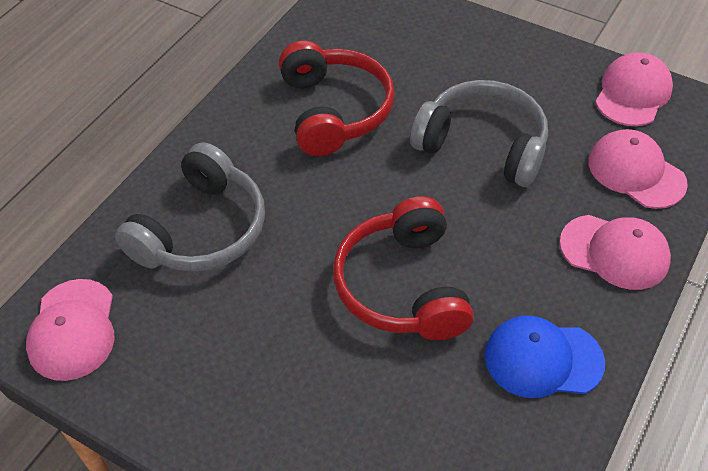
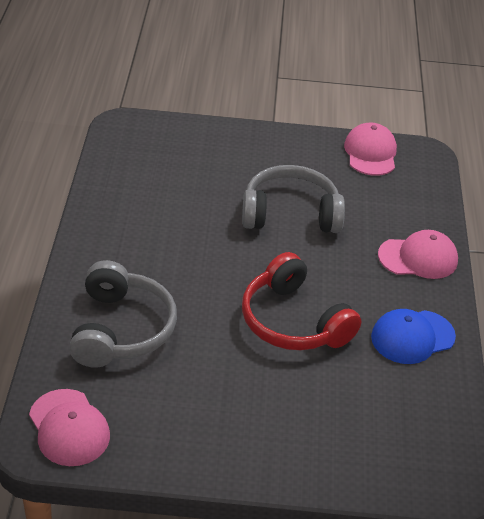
camera: 30 degrees left, 10 degrees down
(334, 111) = (167, 219): red headphones -> none
(636, 172) = (402, 204): pink cap -> none

